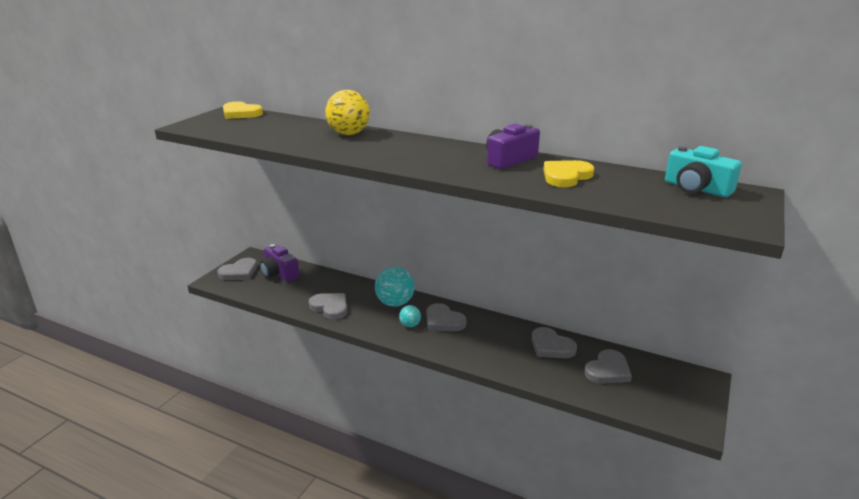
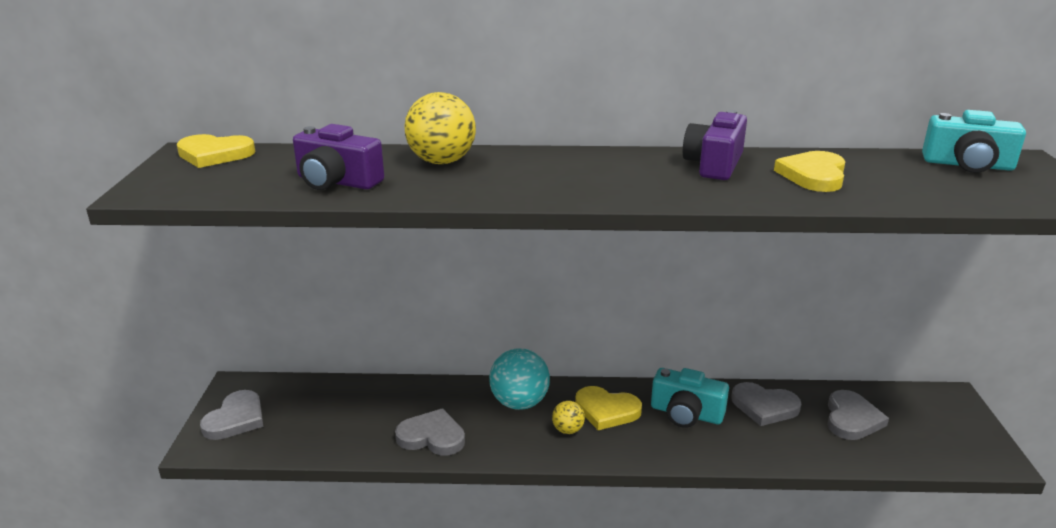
camera: 25 degrees left, 0 degrees up
(279, 273) = (306, 403): purple camera -> purple camera (337, 182)
(410, 325) = (568, 430): turquoise ball -> yellow ball
(443, 321) = (606, 410): grey heart -> yellow heart
(493, 336) = (686, 413): none -> turquoise camera

